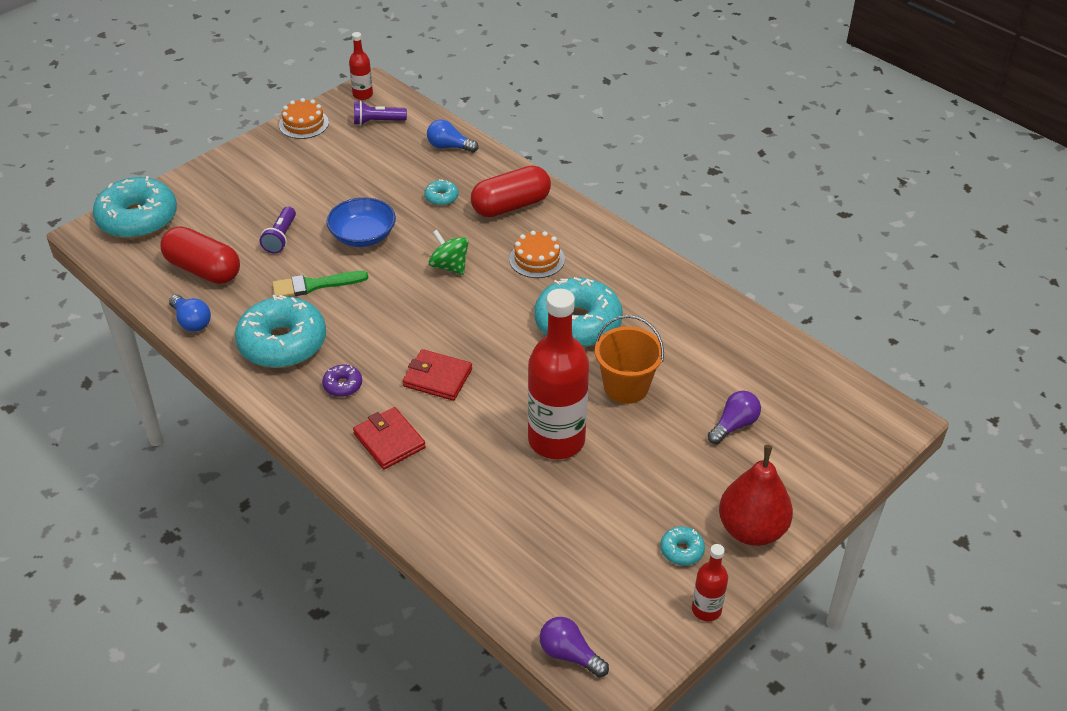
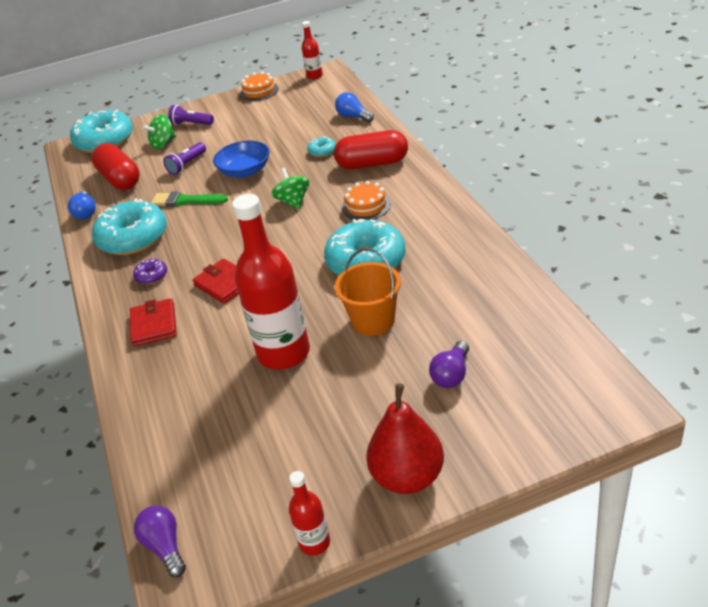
camera: 30 degrees right, 5 degrees down
(226, 212) = (163, 143): none -> green spinning top
(377, 122) = (312, 94): purple flashlight -> purple flashlight (191, 124)
(682, 550) = (328, 478): turquoise donut -> none
(734, 425) = (451, 375): purple light bulb -> purple light bulb turned 135 degrees clockwise

